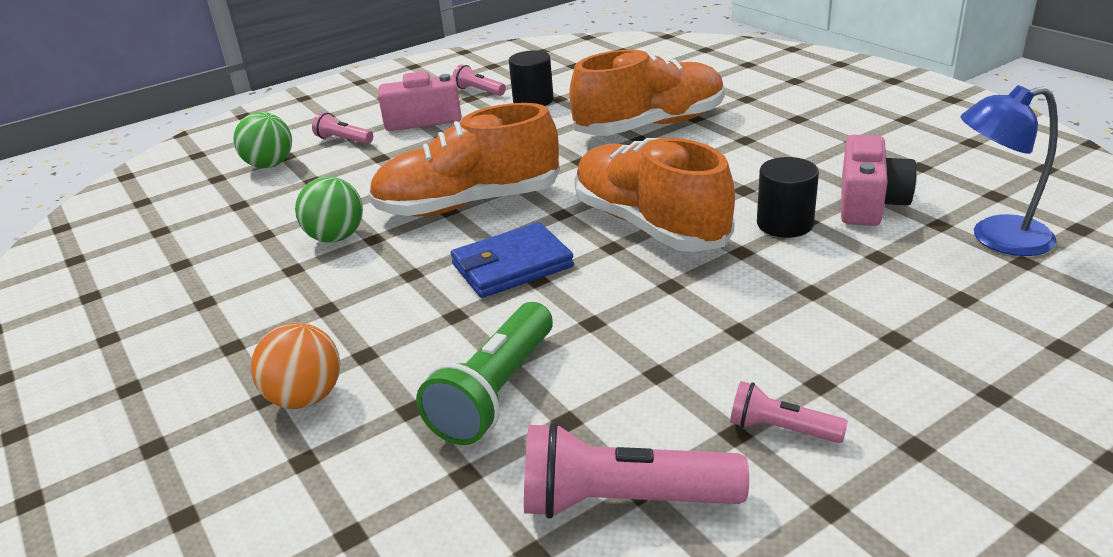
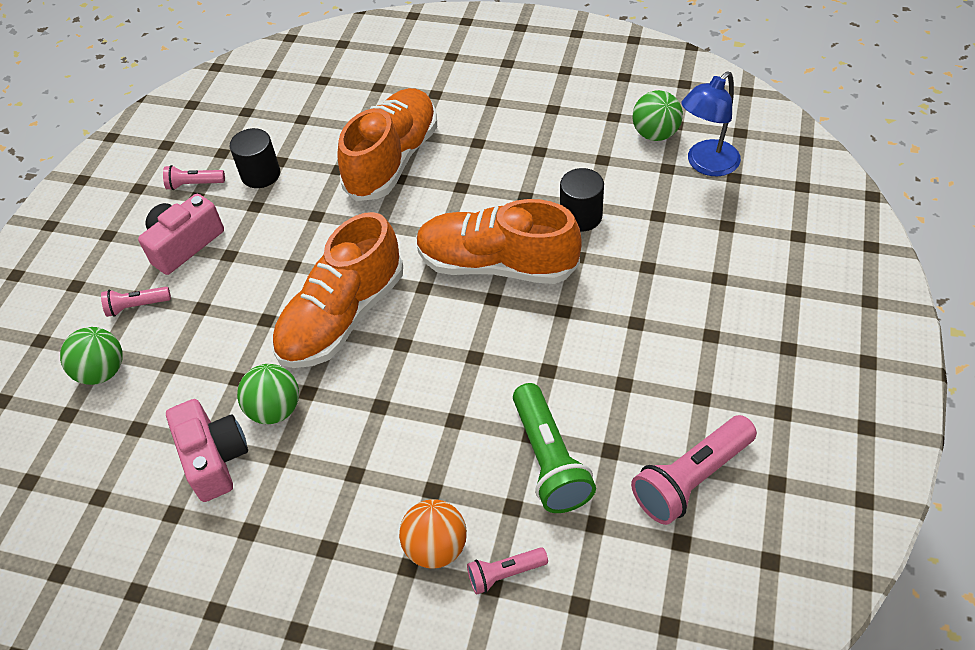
camera: 40 degrees left, 20 degrees up
(512, 266) = (444, 355): blue wallet -> none
(781, 429) = (721, 379): pink flashlight -> pink flashlight (505, 574)
(869, 203) = (613, 169): pink camera -> pink camera (214, 458)
(956, 194) = (655, 134): none -> green ball

